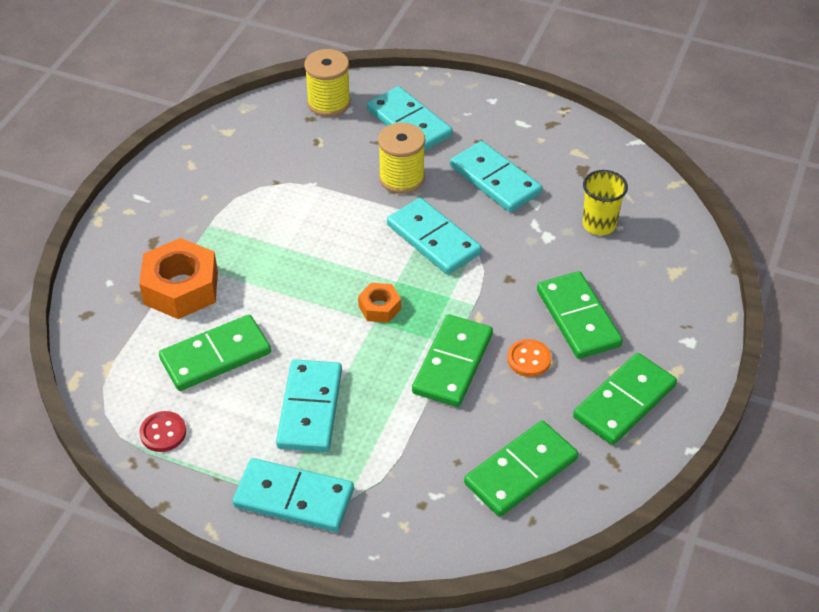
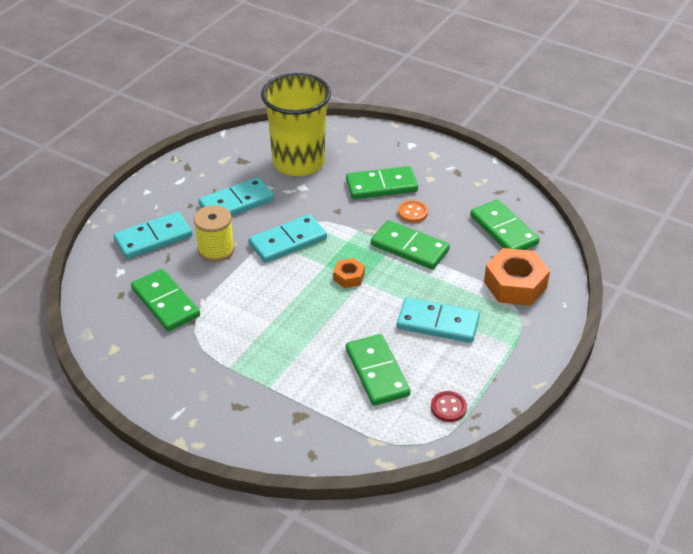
camera: 80 degrees left, 5 degrees down
(181, 288) = (298, 390): orange nut -> orange nut (515, 285)
(294, 498) = (515, 338): turquoise domino -> none
(329, 103) = (106, 281): yellow spool -> none
(599, 224) = (298, 162): yellow cup -> yellow cup, size x2.16
(624, 402) = (455, 178): green domino -> green domino (165, 302)

